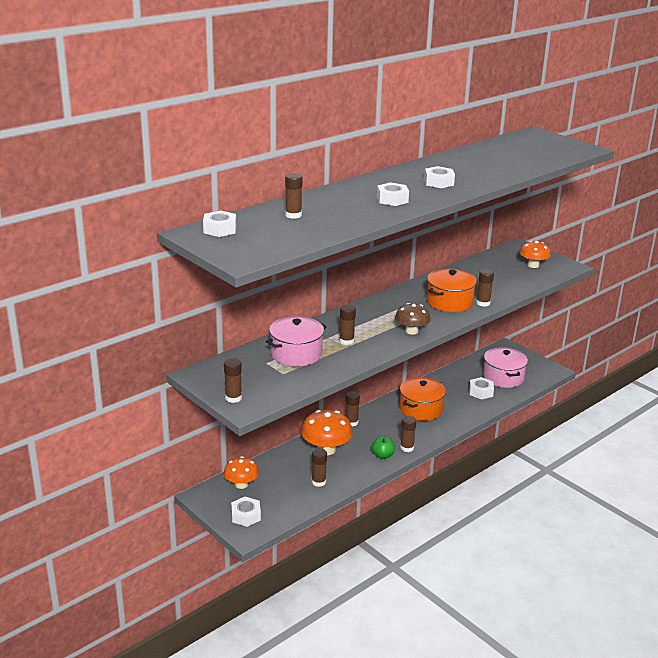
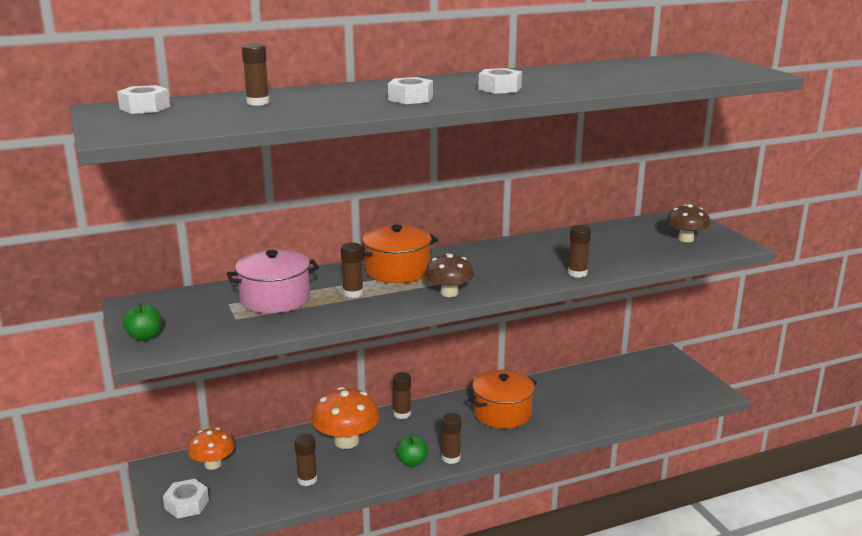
camera: 20 degrees right, 5 degrees down
(233, 398) = (145, 337): brown glue stick -> green apple
(449, 302) = (531, 267): orange pot -> orange pot (397, 271)
(481, 392) = (597, 405): white nut -> none
(503, 377) = (640, 391): pink pot -> none
(533, 265) = (685, 239): orange mushroom -> brown mushroom

